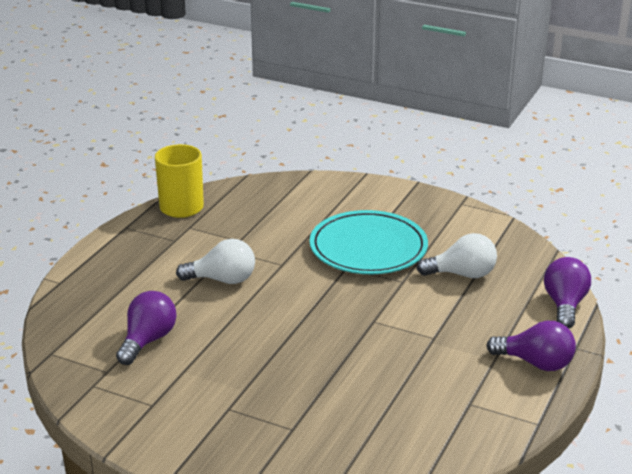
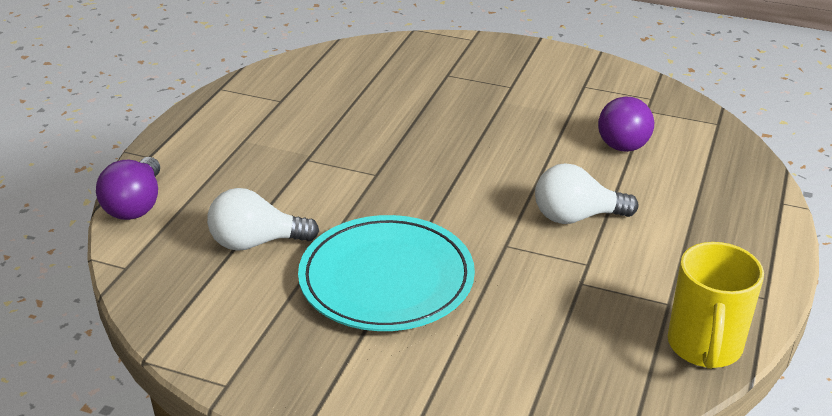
camera: 175 degrees right, 5 degrees up
(535, 363) = (200, 138): purple light bulb -> none

